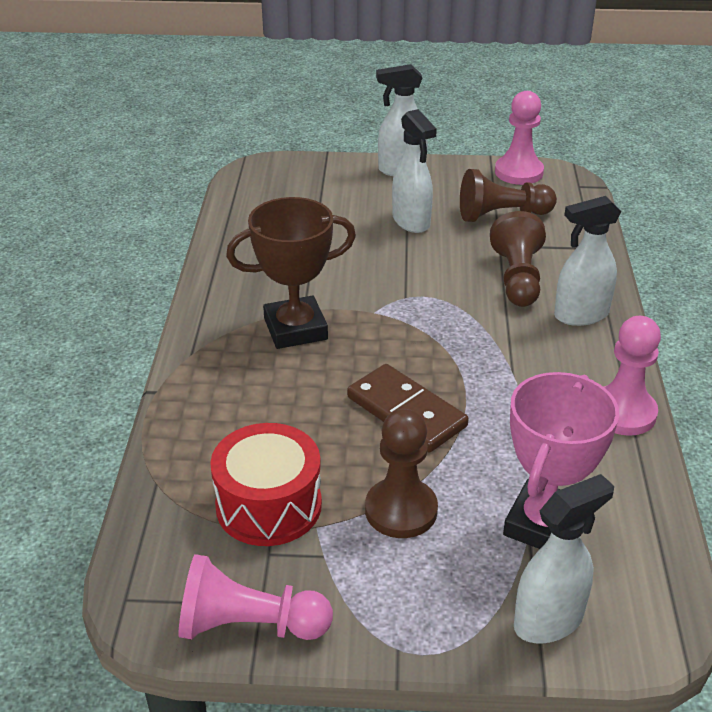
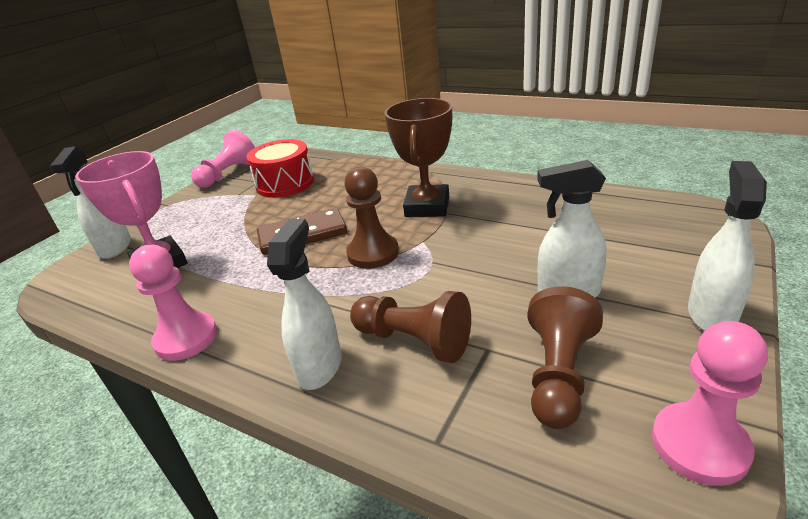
camera: 120 degrees right, 5 degrees down
(401, 510) = (234, 219): brown pawn -> brown pawn (373, 253)

